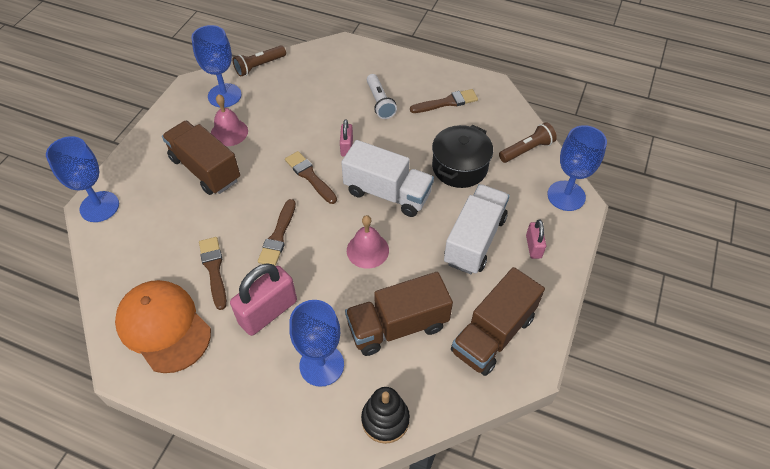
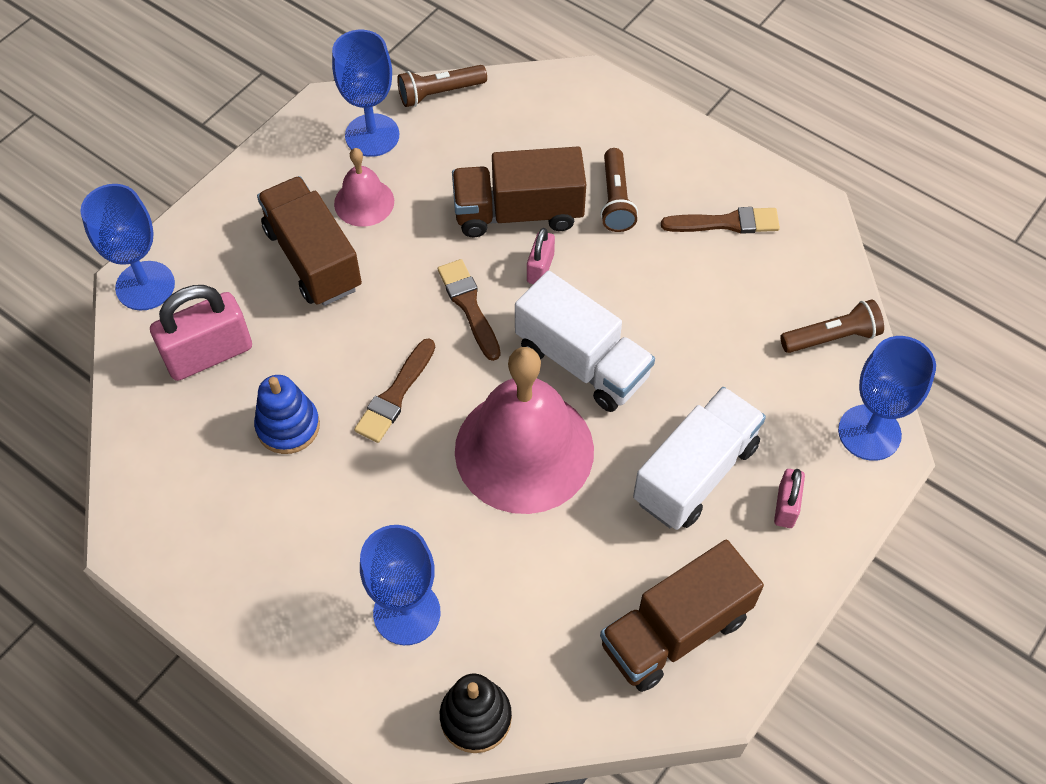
camera: 15 degrees right, 5 degrees up
(163, 327) = (197, 498): orange cap -> none
(214, 269) = (288, 426): brown brush -> blue stacking toy
(268, 312) = (350, 512): pink padlock -> pink padlock (209, 354)
(367, 250) = (524, 450): pink bell -> pink bell, size x2.07
(380, 102) = (616, 200): white flashlight -> brown flashlight
(397, 326) = (535, 581): brown truck -> brown truck (518, 213)
(459, 167) = (711, 343): black pot -> none

